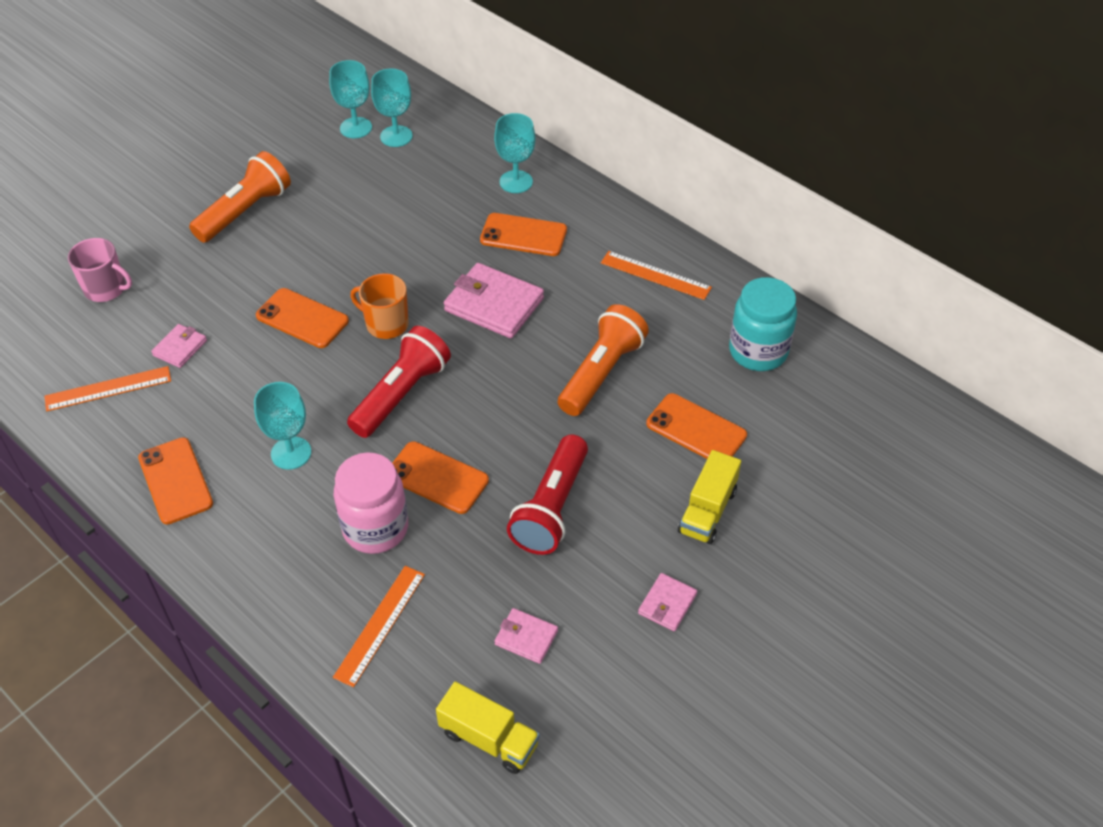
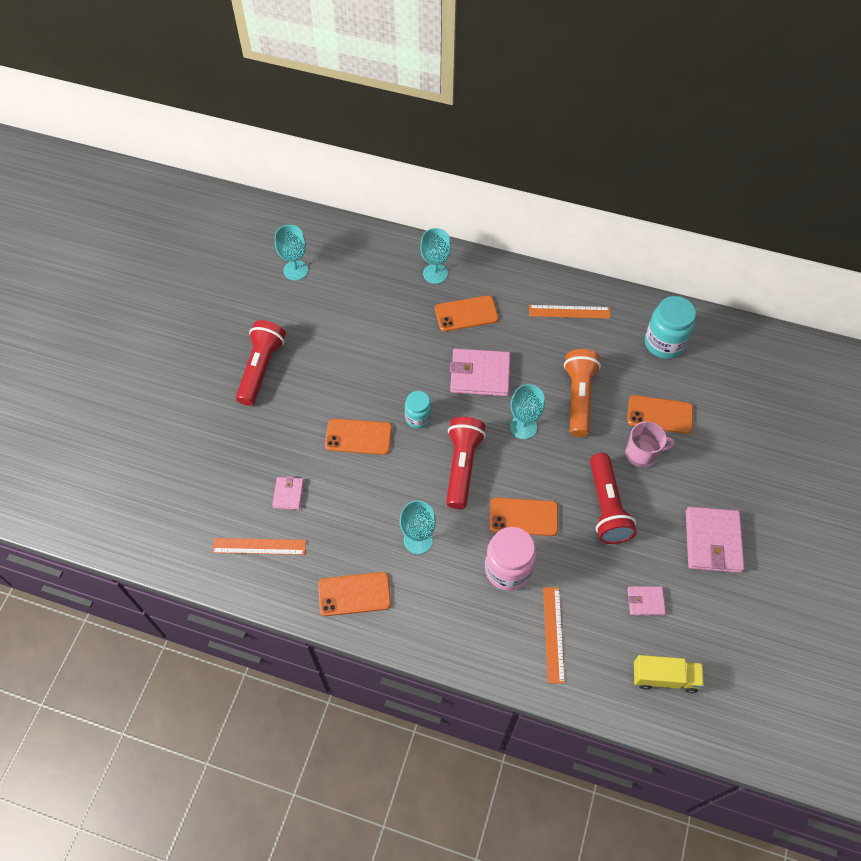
camera: 25 degrees left, 10 degrees up
(106, 289) = (202, 470): pink mug -> pink mug (642, 454)
(108, 388) = (259, 546): orange ruler -> orange ruler turned 45 degrees clockwise
(175, 481) = (354, 594): orange phone -> orange phone turned 45 degrees counterclockwise
(245, 211) = (261, 368): orange flashlight -> red flashlight
(386, 324) = (418, 418): orange mug -> turquoise jar
(396, 136) = (329, 267): turquoise goblet -> turquoise goblet (523, 427)
(667, 604) = (712, 541): pink wallet -> pink wallet, size x1.90
(707, 511) = (699, 468): yellow truck -> none

